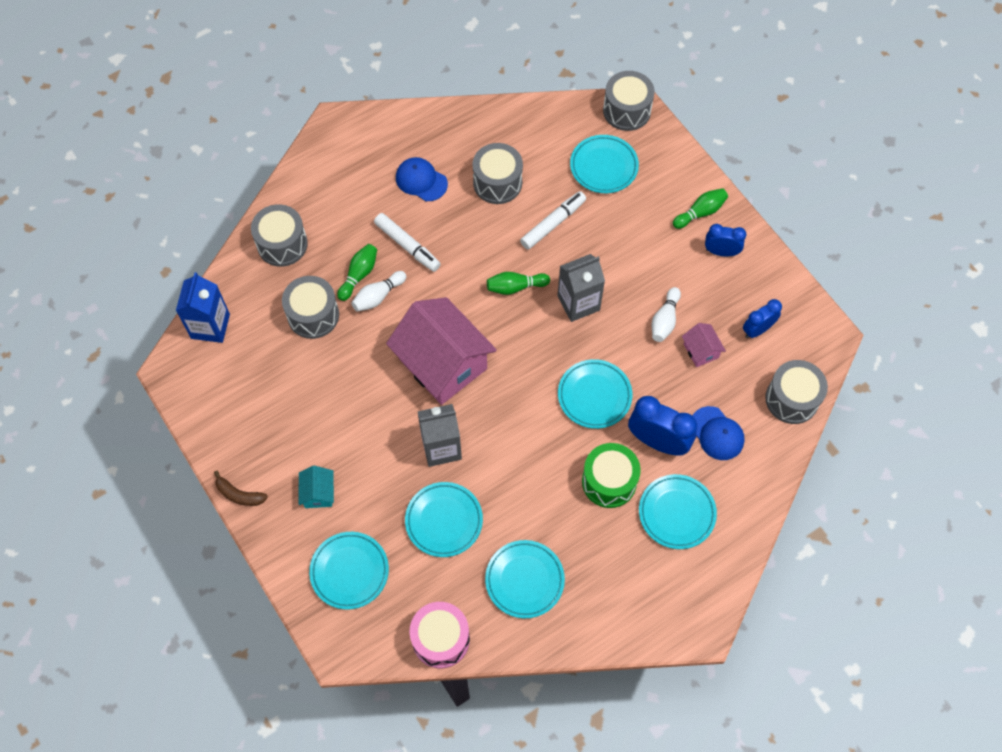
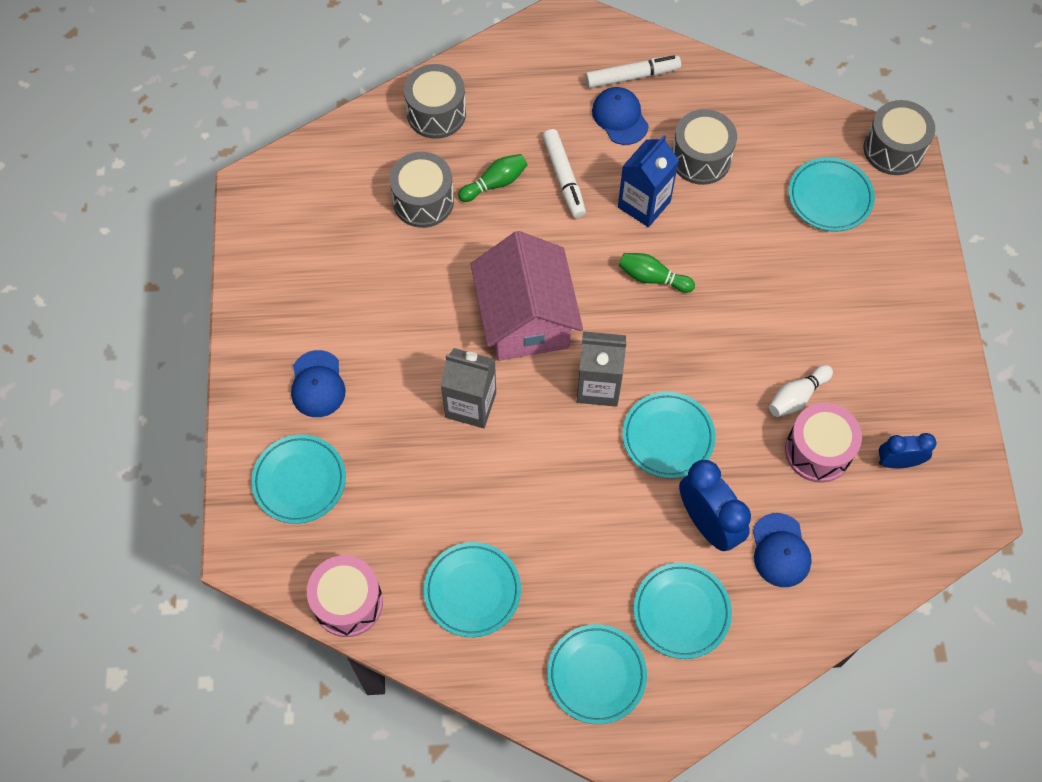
camera: 30 degrees right, 0 degrees up
(210, 326) = (315, 161): blue carton -> blue carton (644, 204)
(239, 494) = (239, 343): brown banana -> none
(318, 493) = (317, 384): turquoise house -> blue cap
(378, 296) = (501, 215): white bowling pin -> none
(444, 521) = (426, 482): turquoise plate -> turquoise plate (596, 675)
(553, 223) = (735, 231): white marker -> white marker (632, 76)
(578, 303) = (711, 329): grey carton -> grey carton (598, 386)
(609, 481) = (627, 537): green drum -> none
(700, 212) = (910, 300): green bowling pin -> none
(701, 351) = (818, 451): pink house -> pink drum
(721, 252) = (908, 355): blue clock -> none
(792, 399) = (891, 559): grey drum -> none

